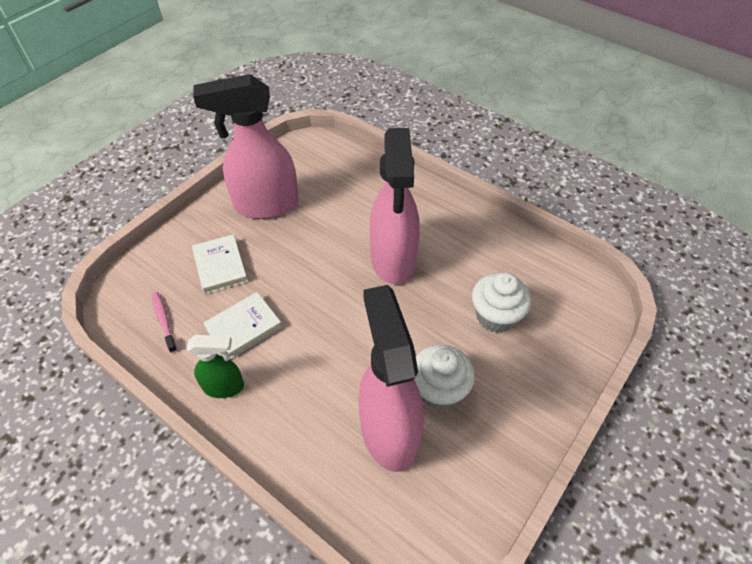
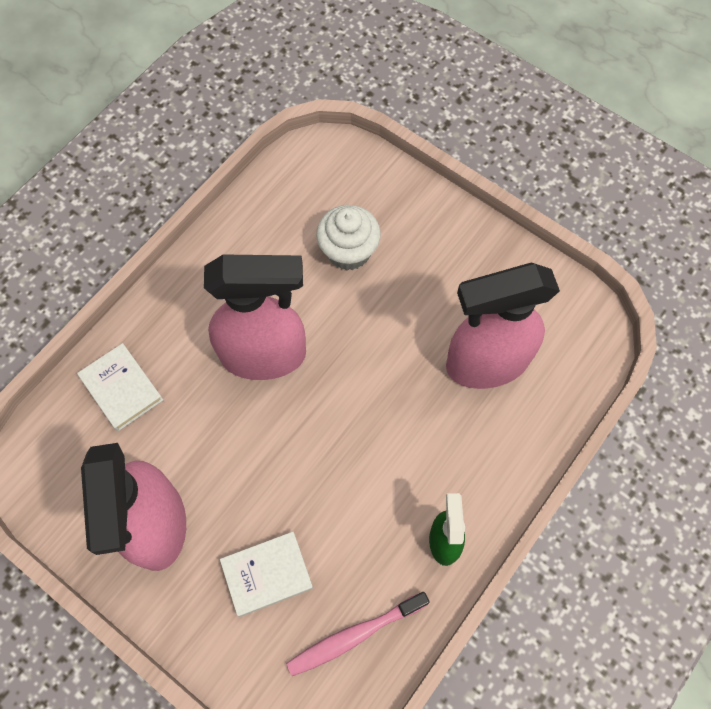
camera: 90 degrees left, 15 degrees up
(164, 321) = (354, 635): pink toothbrush -> pink toothbrush, size x1.55
(244, 328) = (364, 529): white book -> white book (122, 388)
(438, 390) = (439, 314): white cupcake -> none

